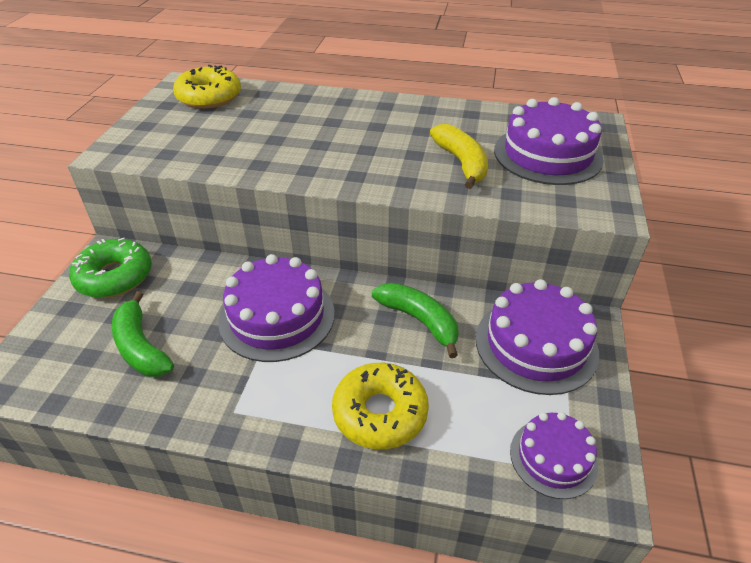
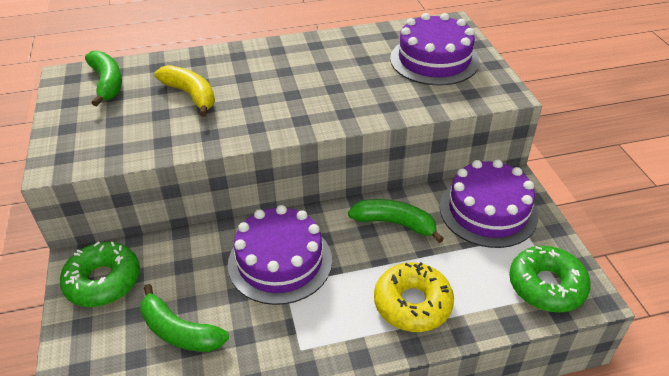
camera: 25 degrees left, 0 degrees up
(209, 97) = (107, 83): yellow donut -> green banana
(461, 163) = (376, 85): yellow banana -> yellow banana (191, 95)
(553, 457) = (546, 286): purple cake -> green donut

